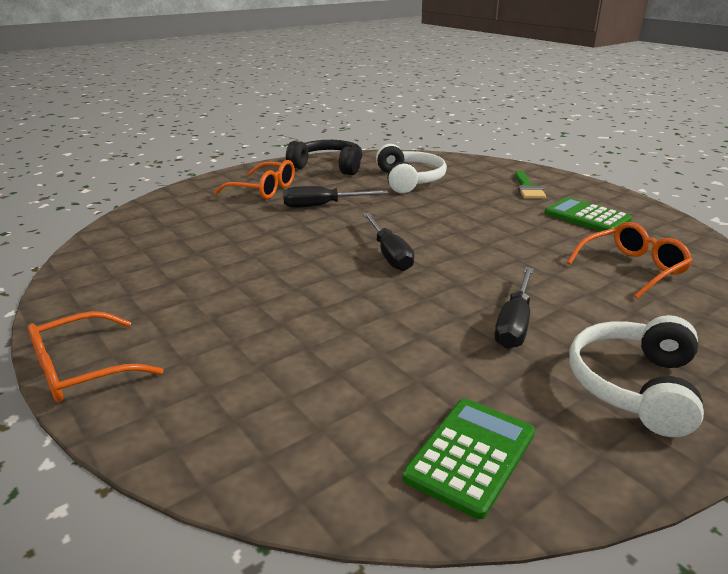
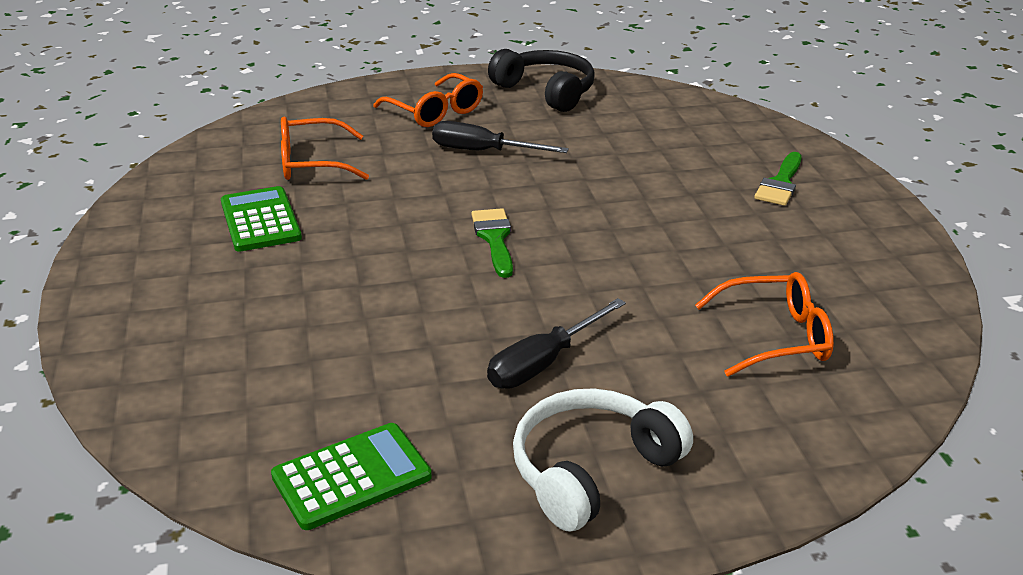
camera: 25 degrees right, 5 degrees up
(81, 370) = (98, 289): orange glasses -> orange glasses (312, 163)
(389, 254) = (494, 239): black screwdriver -> green brush
(409, 180) = (629, 135): white headphones -> none
(587, 217) = (810, 248): green calculator -> green calculator (260, 220)

